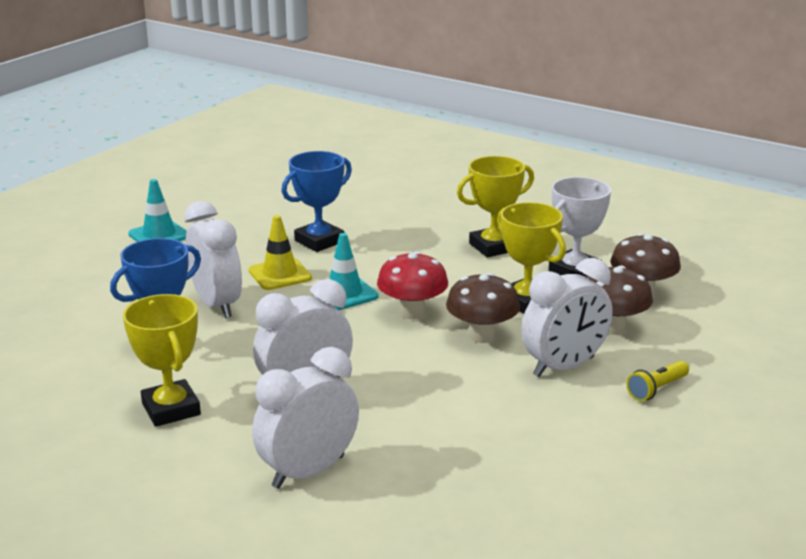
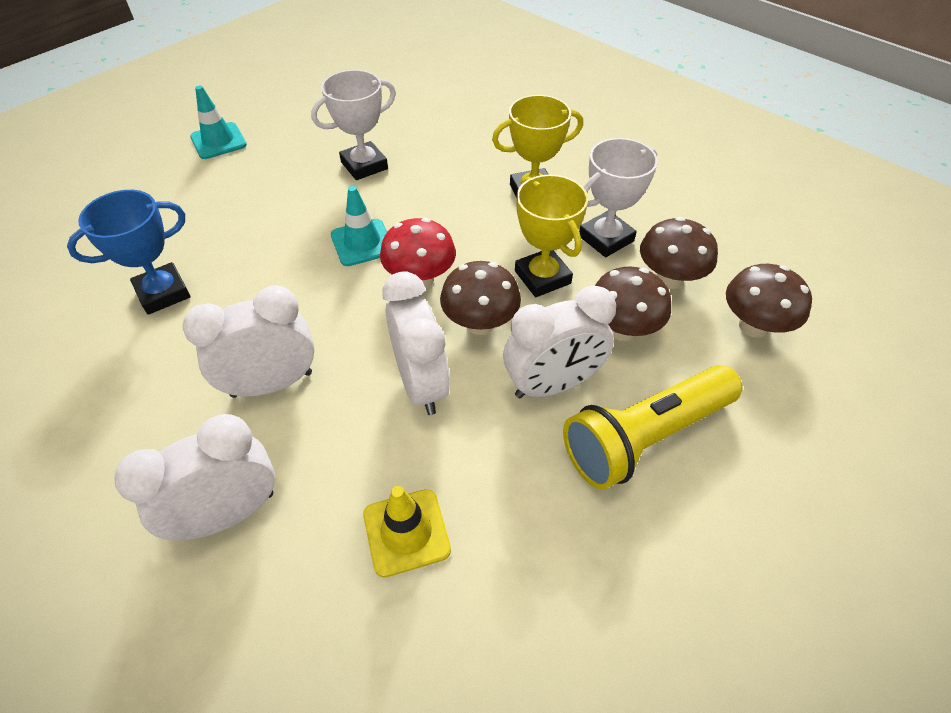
camera: 10 degrees right, 25 degrees up
(171, 409) = (131, 392): yellow trophy -> none
(217, 305) = (234, 243): white clock -> white clock (421, 384)
(280, 274) = (310, 208): yellow traffic cone -> yellow traffic cone (406, 532)
(319, 241) = (364, 165): blue trophy -> white trophy
(656, 389) = (645, 437): yellow flashlight -> yellow flashlight, size x2.24
(726, 315) = (753, 326): none -> brown mushroom

